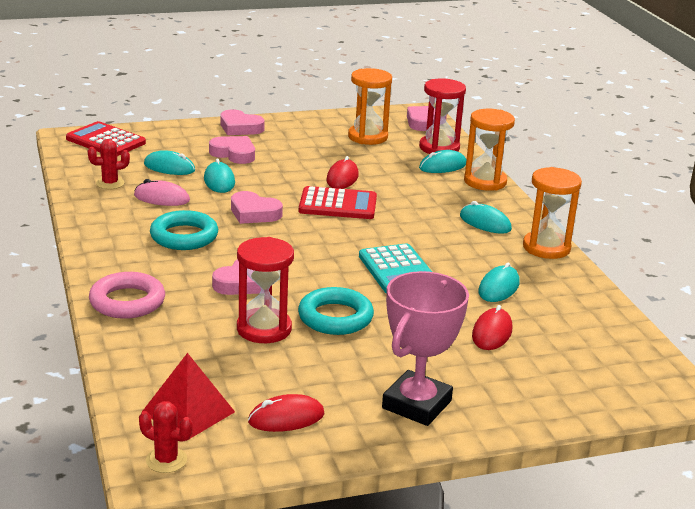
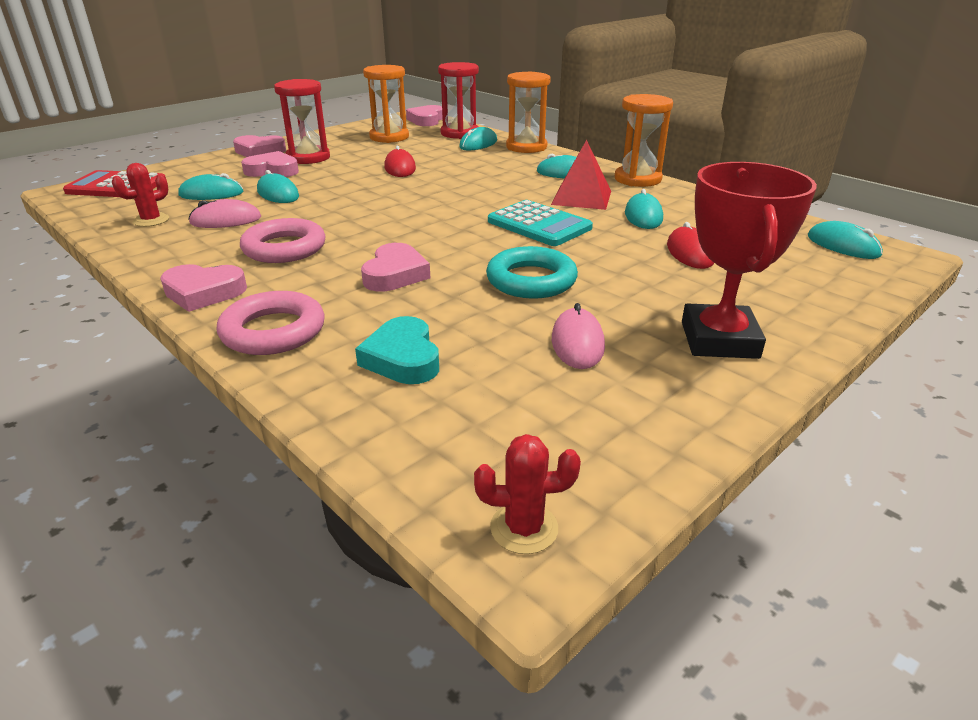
camera: 25 degrees left, 5 degrees up
(184, 236) = (284, 248): turquoise ring -> pink ring
(188, 412) = (482, 442): red pyramid -> red pyramid (581, 197)
(190, 346) = (402, 358): none -> turquoise heart
(254, 213) = (342, 211): pink heart -> pink heart (204, 292)
(264, 329) = (469, 313): red hourglass -> red hourglass (308, 157)
(286, 418) = (608, 405): red mouse -> none
(313, 373) = (577, 343): none -> pink mouse
(338, 204) = (419, 187): red calculator -> none
(417, 404) = (719, 340): pink trophy -> red trophy
(640, 367) = (843, 245): none -> turquoise mouse

